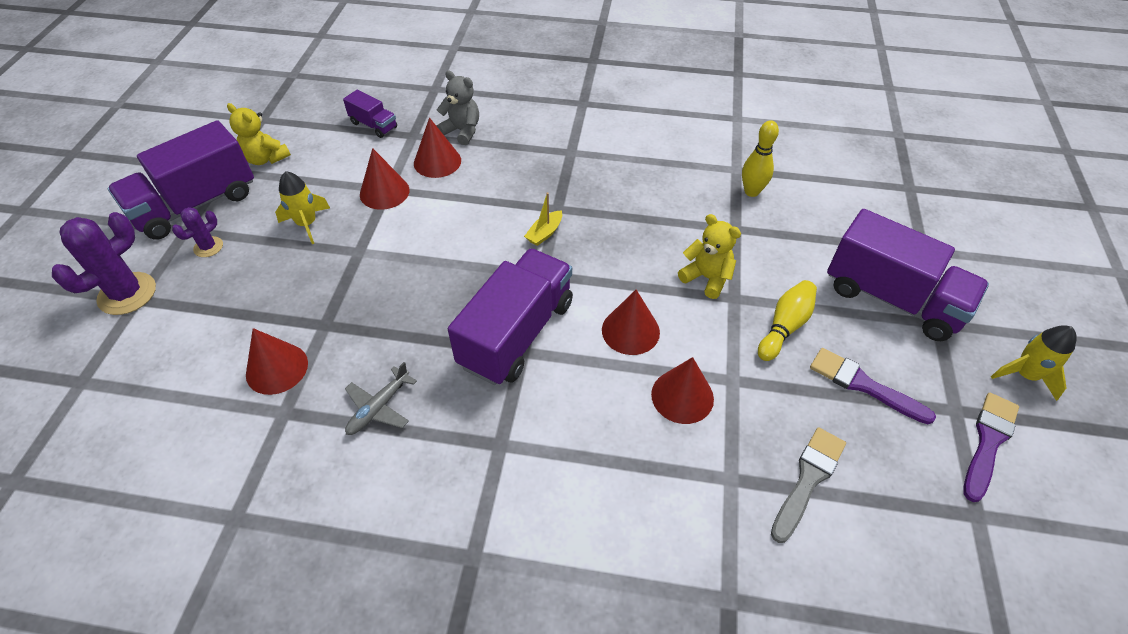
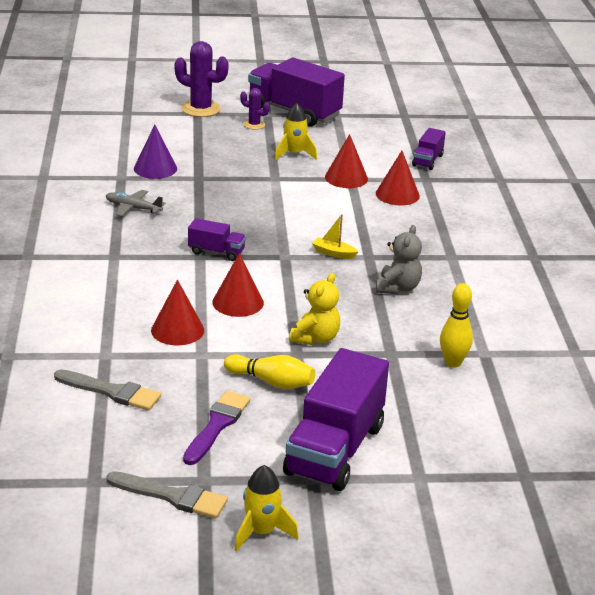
camera: 75 degrees right, 20 degrees down
(266, 158) = (358, 126): yellow teddy bear -> none
(277, 368) = (155, 168): red cone -> purple cone
(462, 131) = (446, 200): grey teddy bear -> grey teddy bear (398, 288)
(516, 334) = (216, 252): purple truck -> purple truck, size x0.48
(988, 442) = (172, 496): purple brush -> grey brush

